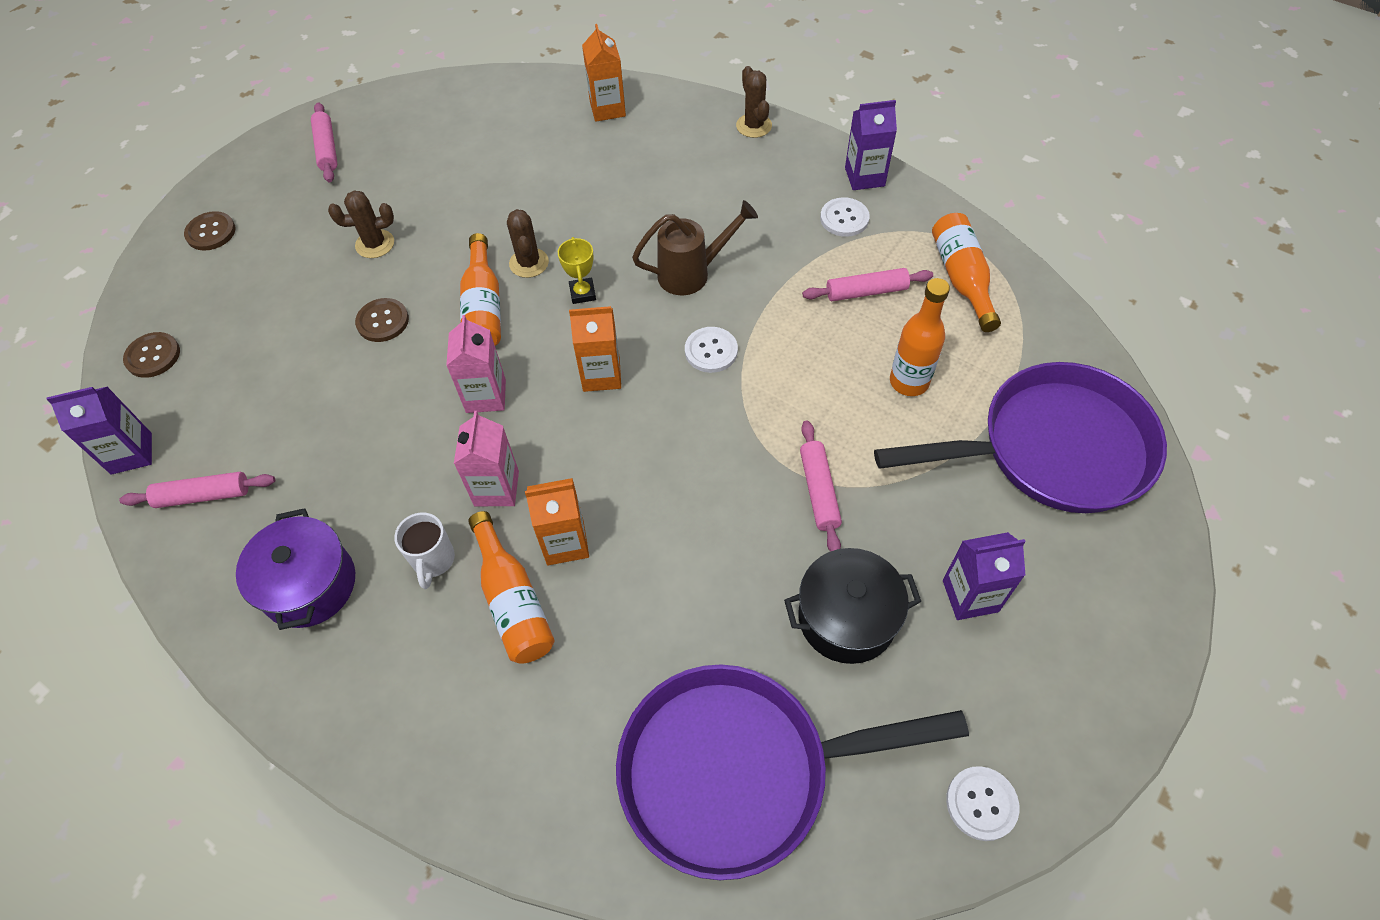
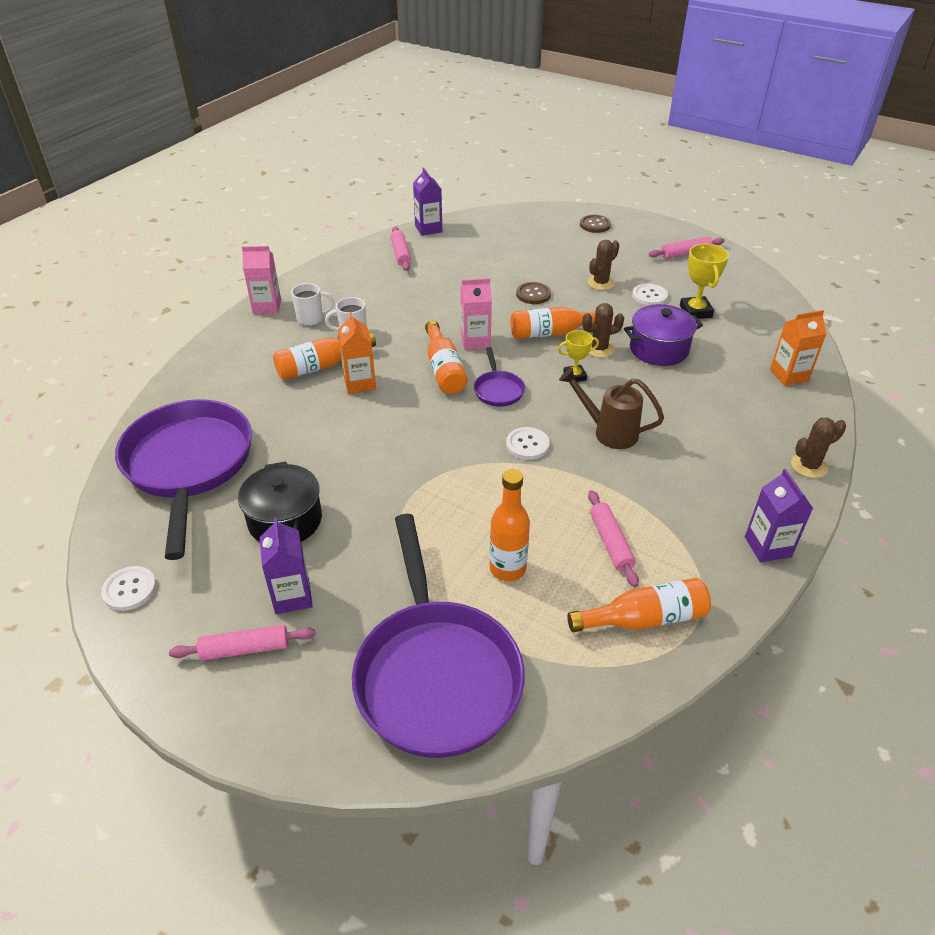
camera: 85 degrees right, 15 degrees down
(153, 356) = (495, 223): brown button -> none
(309, 585) = (341, 294): purple pot -> purple pot (658, 349)
(375, 244) = (600, 283): brown cactus -> brown cactus turned 60 degrees clockwise
(375, 627) = (311, 319): none -> white mug
(467, 161) = (695, 311): none -> yellow trophy
(496, 488) = (402, 352): pink carton -> pink carton (267, 307)
(547, 435) = (444, 369): none -> orange bottle
(601, 375) = (498, 390): orange carton -> purple pan
(692, 273) = (608, 432): brown watering can -> brown watering can turned 135 degrees clockwise
(818, 491) = (395, 506): pink rolling pin -> pink rolling pin (245, 648)
(844, 218) = (702, 529): white button -> white button (649, 296)

